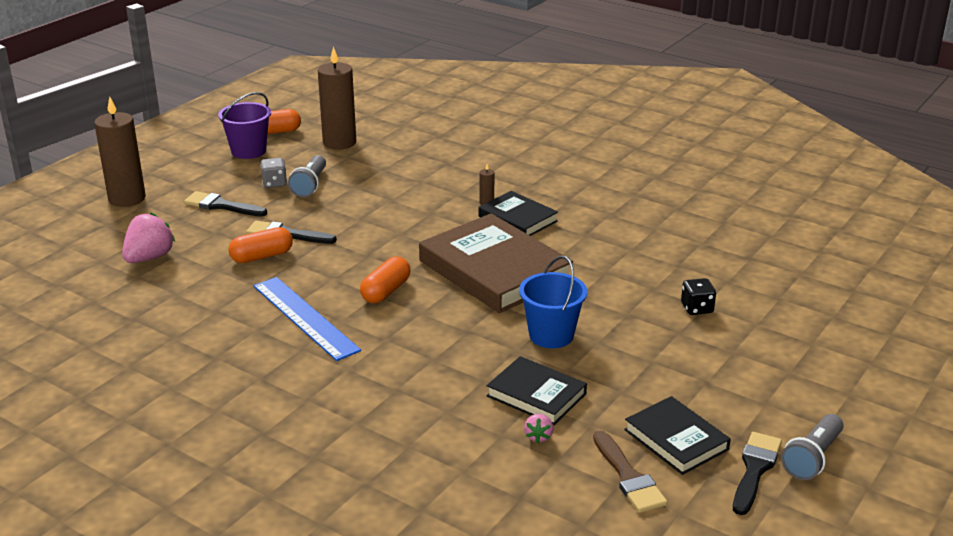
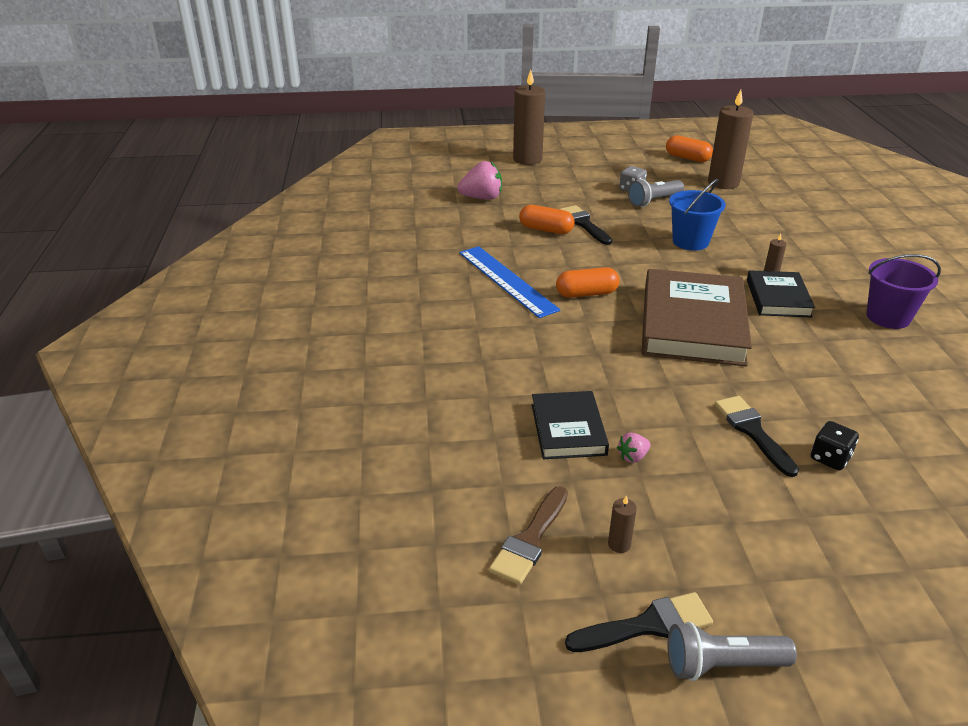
camera: 50 degrees right, 5 degrees up
(221, 206) = (574, 188): black brush -> black brush (752, 431)
(248, 151) = (649, 162): purple bucket -> purple bucket (888, 317)
(305, 317) = (507, 280): blue ruler -> blue ruler turned 45 degrees counterclockwise
(538, 436) = (517, 458): pink strawberry -> pink strawberry (633, 457)
(551, 335) = (656, 395): blue bucket -> blue bucket (690, 241)
(676, 440) = (619, 544): black book -> brown candle

